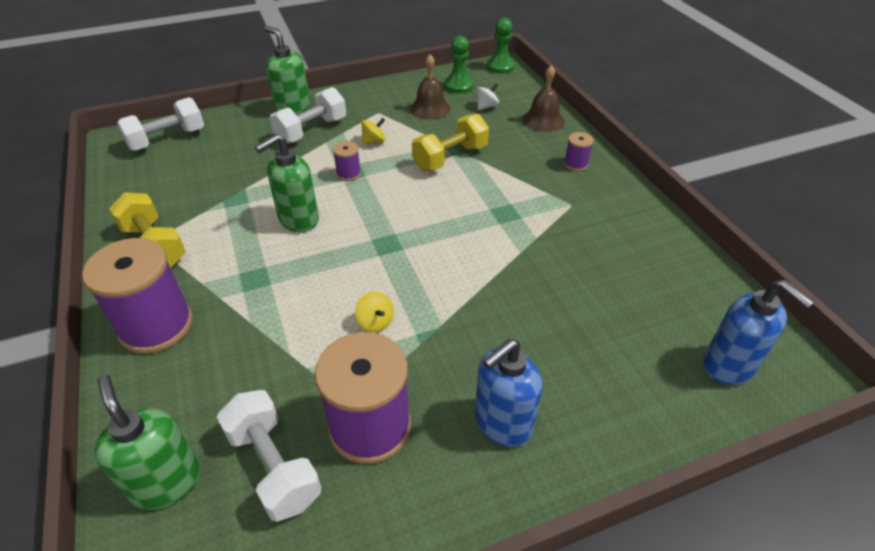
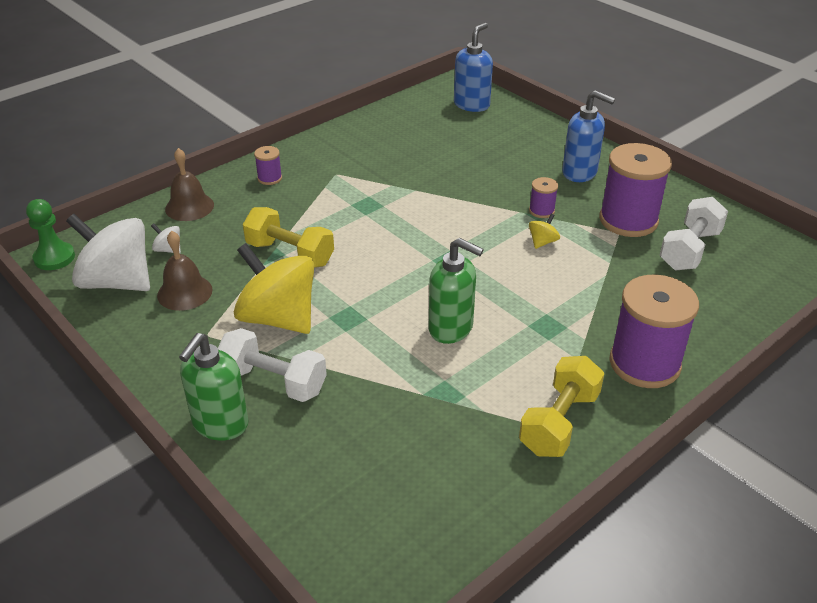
camera: 110 degrees left, 5 degrees down
(166, 482) = (743, 291): green soap dispenser -> none
(167, 139) = (355, 536): white dumbbell -> none
(348, 174) = (353, 318): purple spool -> purple spool (541, 211)
(374, 141) = (278, 318): yellow spinning top -> yellow spinning top, size x2.49
(458, 86) = (117, 282): green pawn -> white spinning top

